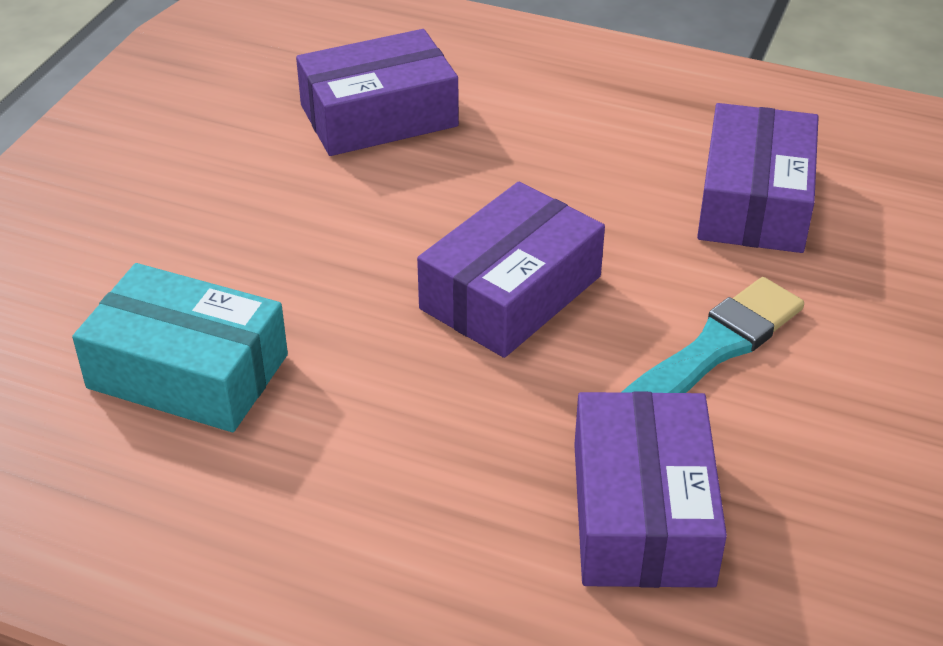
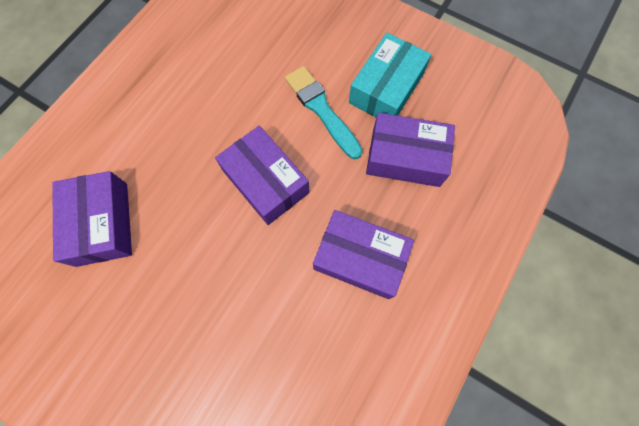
camera: 80 degrees left, 30 degrees up
(188, 371) = (289, 344): turquoise box -> turquoise box (386, 88)
(754, 201) = (228, 66): purple box -> purple box (360, 258)

